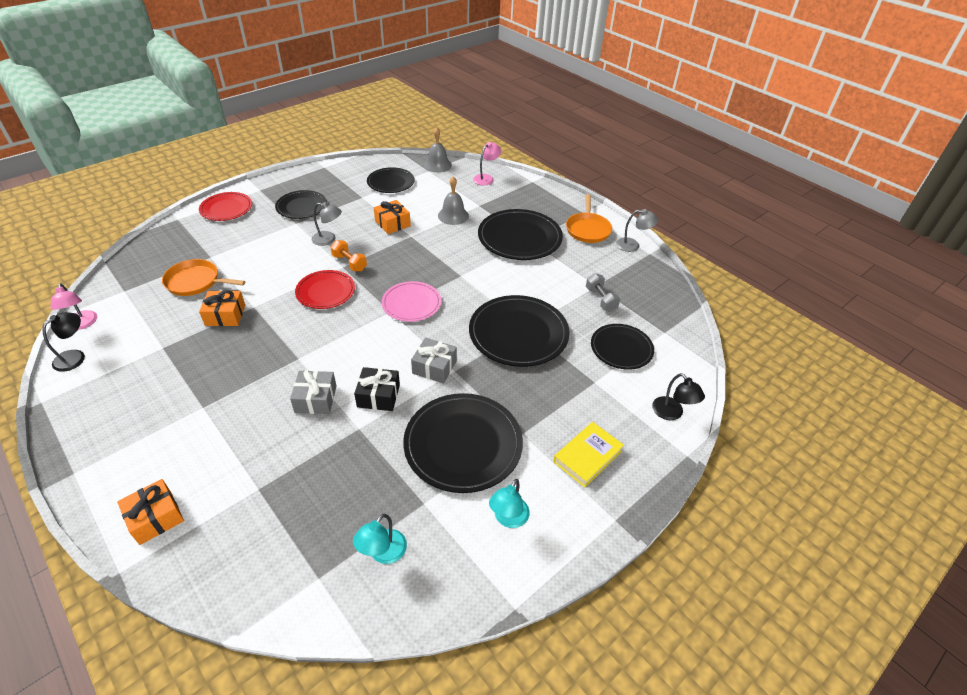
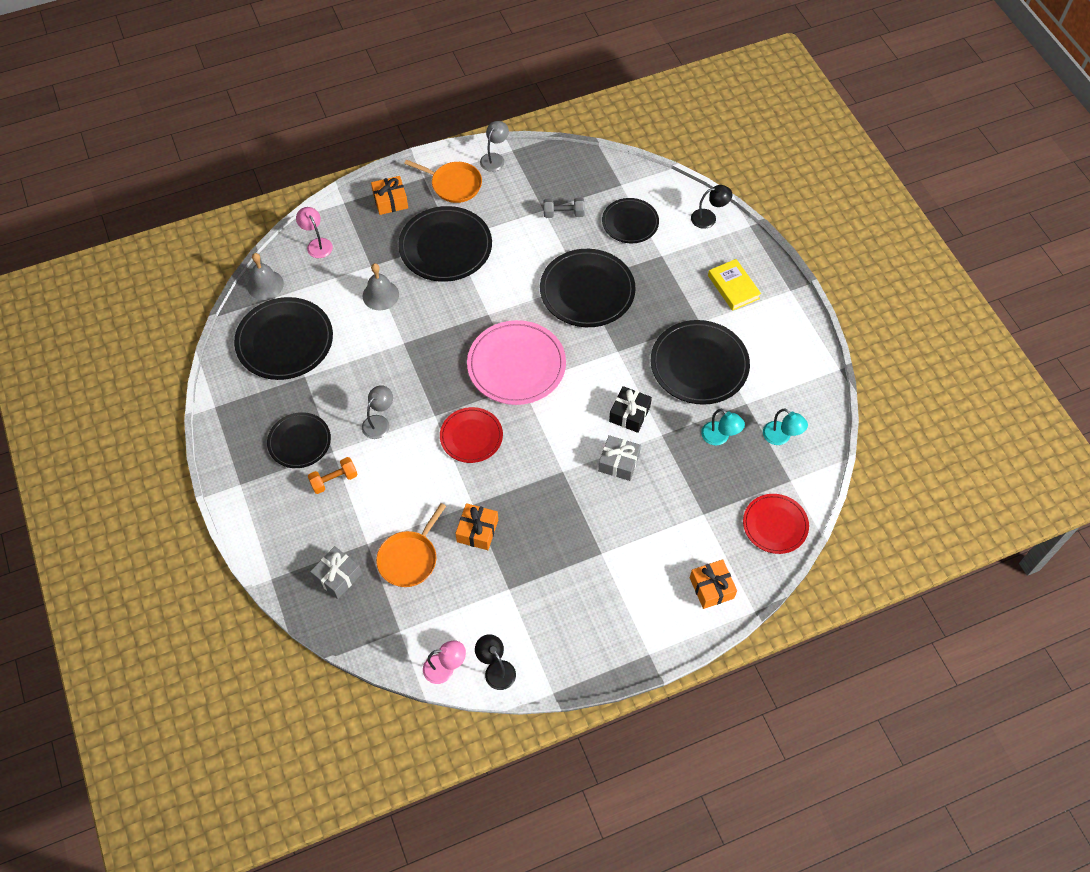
camera: 70 degrees left, 15 degrees up
(226, 208) = (269, 523): red plate -> red plate (775, 525)
(349, 263) = (430, 408): orange dumbbell -> orange dumbbell (334, 480)
(391, 182) = (284, 341): black plate -> black plate, size x1.62
(392, 223) = (372, 355): orange gift -> orange gift (390, 201)
(411, 303) = (516, 365): pink plate -> pink plate, size x1.62
(434, 367) = (608, 365): grey gift -> grey gift (337, 576)
(508, 519) = (773, 353): turquoise lamp -> turquoise lamp (720, 437)

